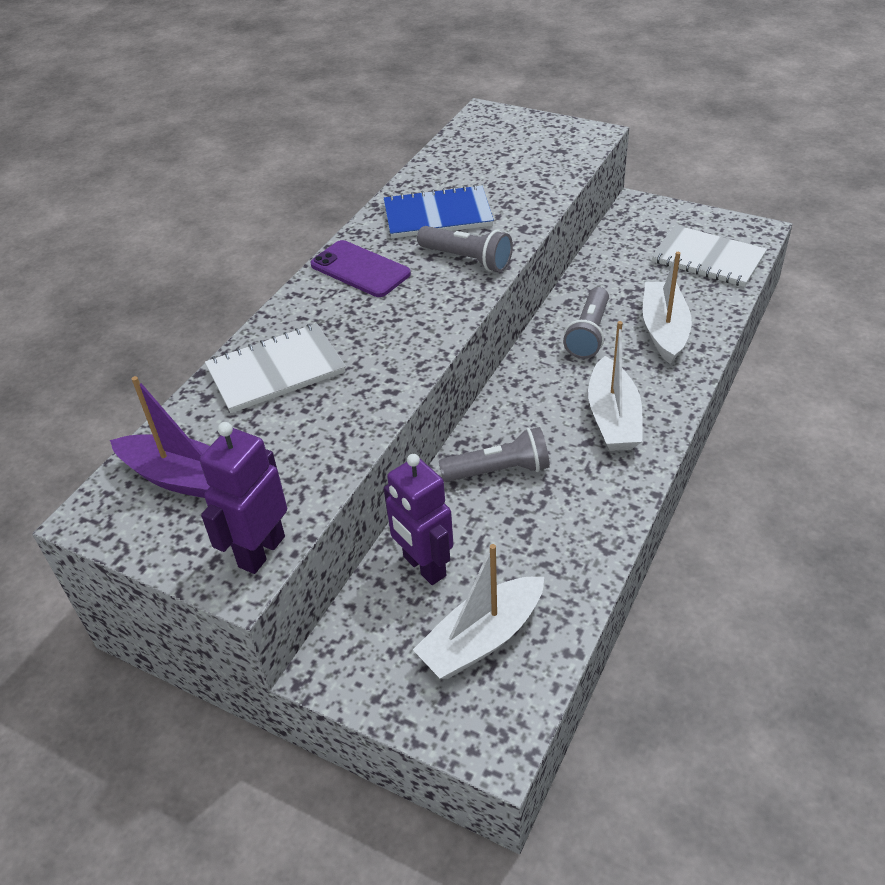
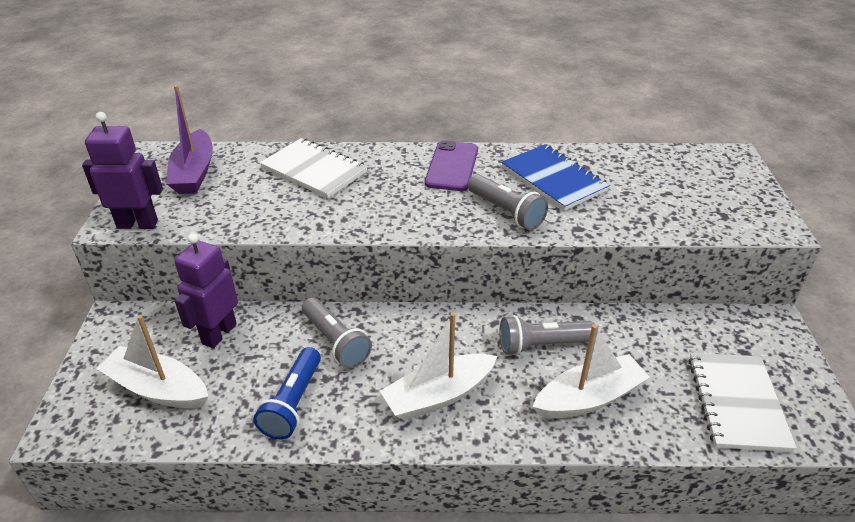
camera: 60 degrees right, 5 degrees down
(467, 259) = (506, 212): grey flashlight -> grey flashlight turned 45 degrees counterclockwise
(567, 524) = (293, 403): none -> blue flashlight

